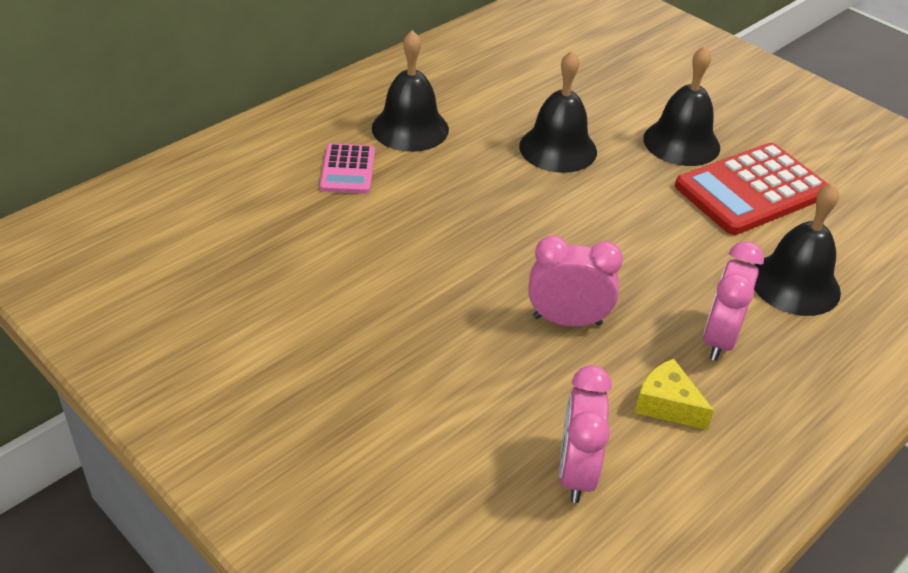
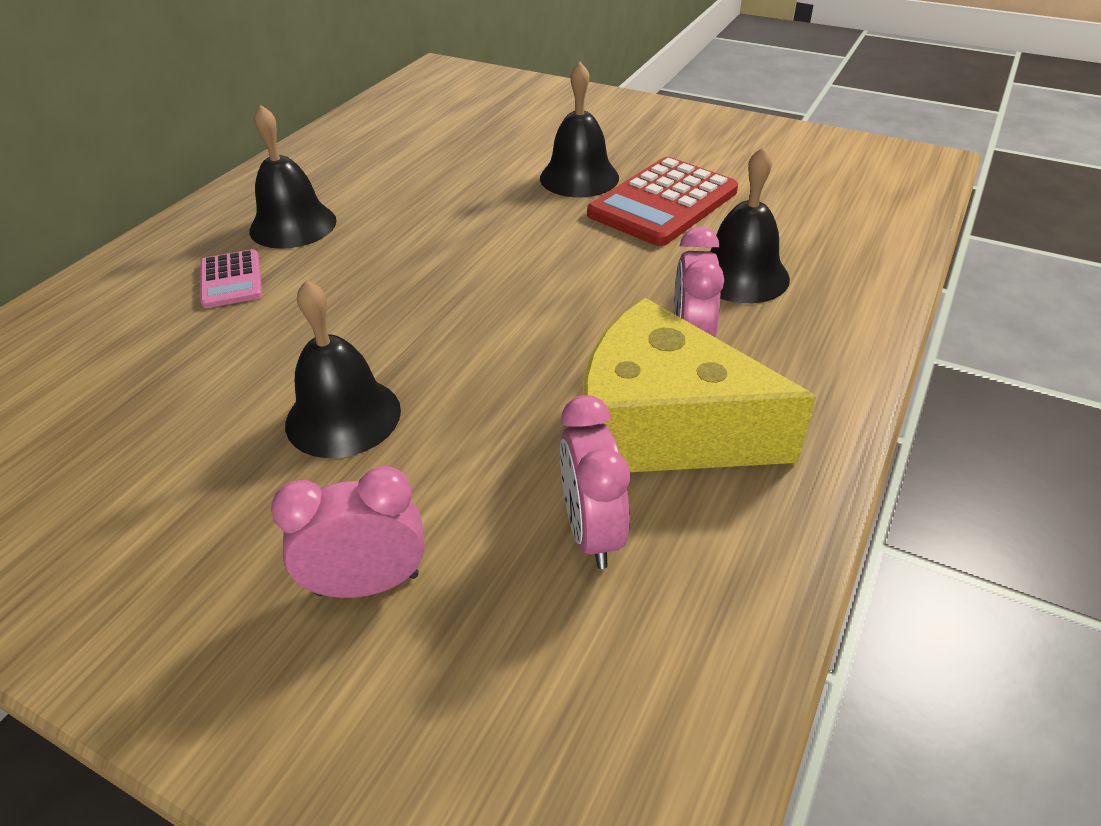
camera: 15 degrees left, 0 degrees up
(558, 148) = (457, 209): black bell -> black bell (343, 416)
(567, 320) = (524, 370): pink clock -> pink clock (367, 584)
(667, 405) = (663, 427): yellow cheese -> yellow cheese, size x2.47

